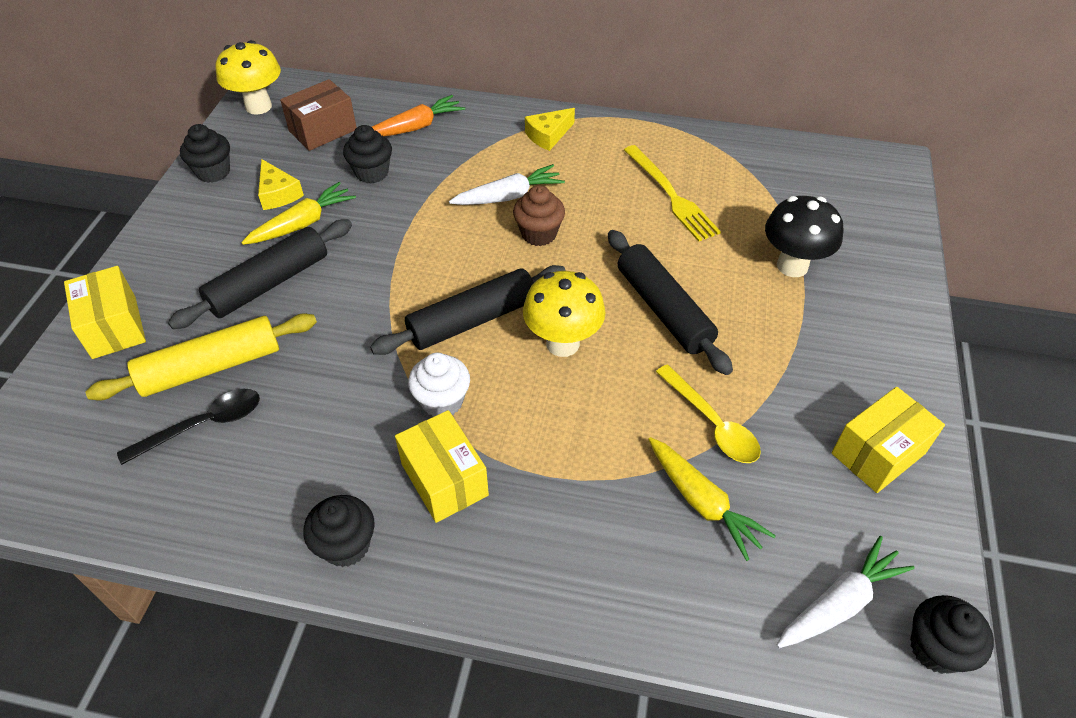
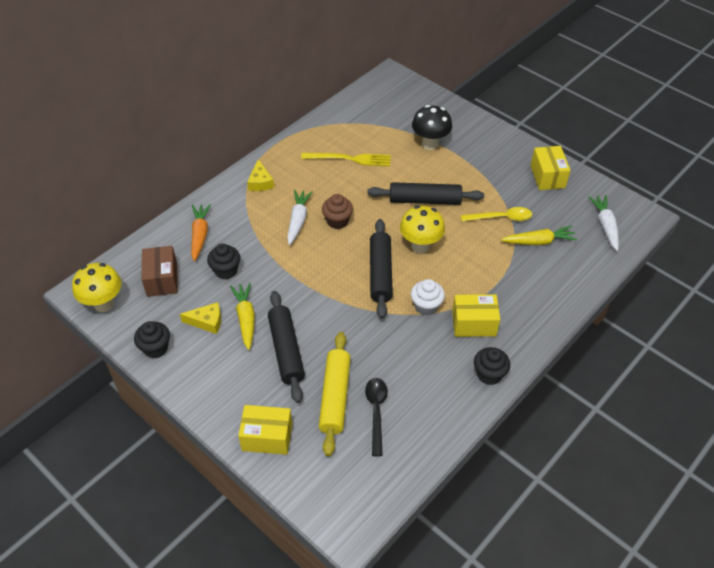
camera: 60 degrees left, 0 degrees up
(936, 648) = (636, 210): black cupcake -> none

